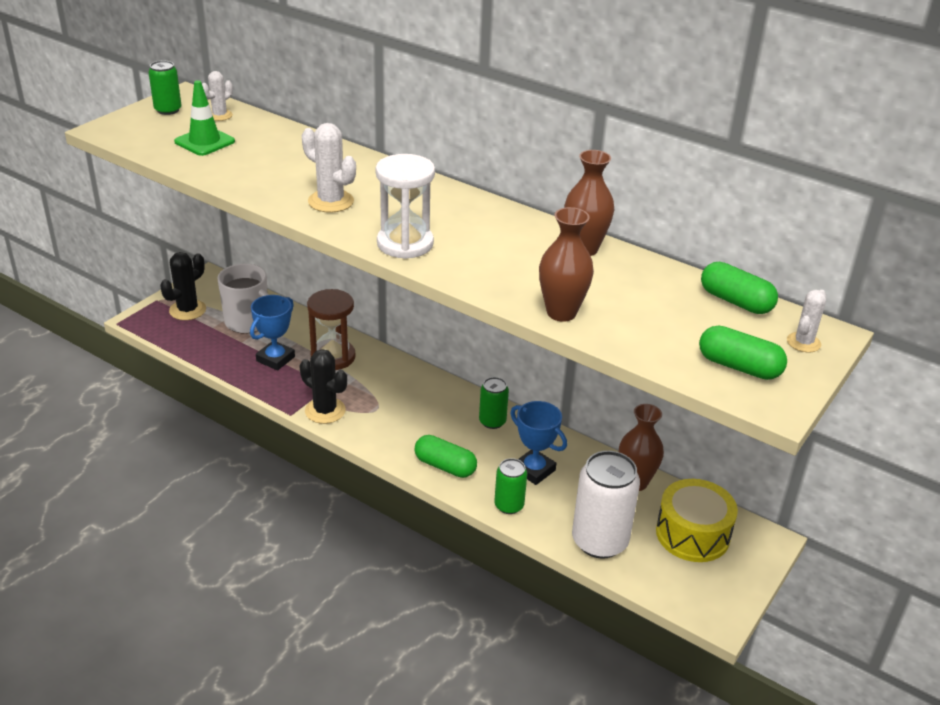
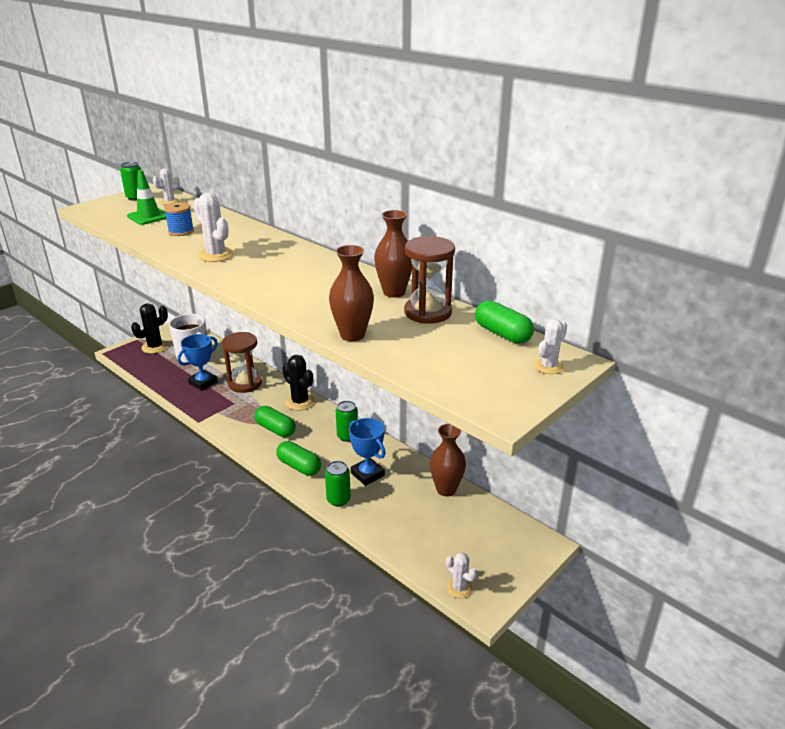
camera: 10 degrees right, 5 degrees down
(263, 165) = (181, 231): none -> blue spool
(325, 411) = (224, 420): black cactus -> black cactus (300, 402)
(405, 244) = (255, 283): white hourglass -> none
(599, 541) = (402, 533): white can -> none
(637, 276) = (428, 312): none -> brown hourglass
(685, 601) = (459, 588): none -> white cactus
(692, 534) = (481, 534): yellow drum -> none
(739, 367) = (483, 381): green capsule -> green capsule (275, 429)

